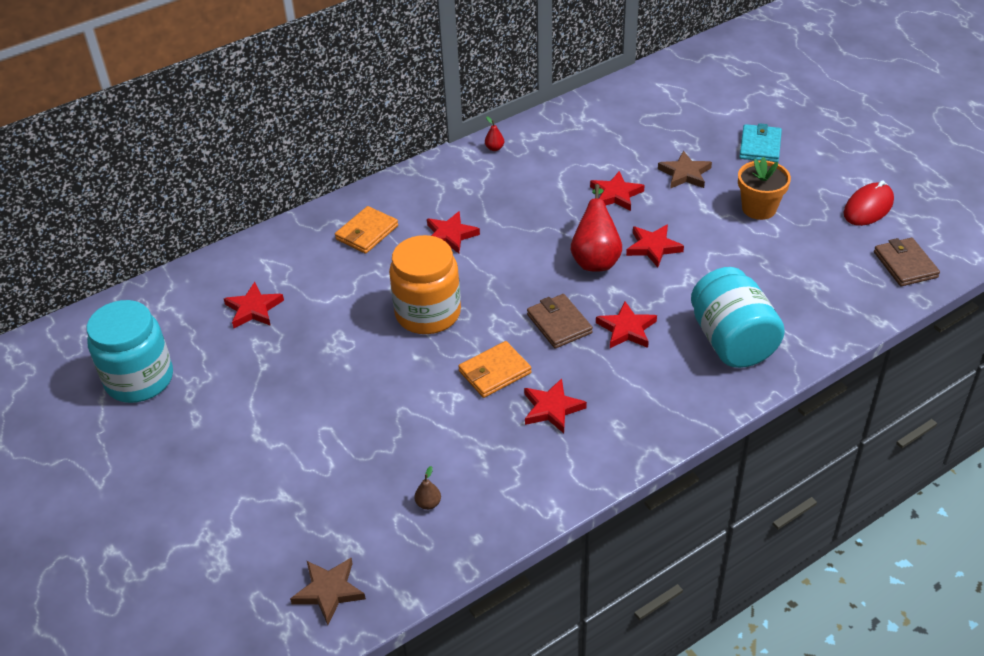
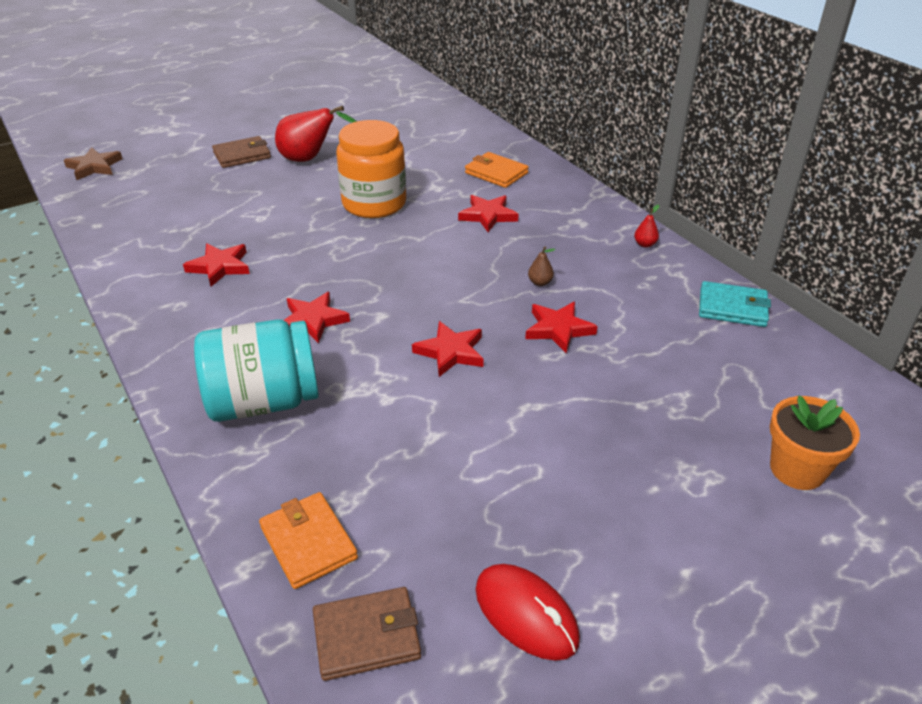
camera: 90 degrees right, 5 degrees down
(139, 379) = (337, 95): turquoise jar -> none
(253, 309) = (402, 129): red star -> none
(428, 503) = (147, 204): brown pear -> brown pear (540, 282)
(494, 372) = (282, 237): orange wallet -> orange wallet (308, 543)
(559, 324) = (336, 276): brown wallet -> brown wallet (242, 155)
(595, 259) = (436, 306): red pear -> red pear (309, 159)
(685, 174) = (608, 395): brown star -> none
(759, 208) = (527, 465): orange flower pot -> orange flower pot (797, 469)
(760, 146) = (690, 490): turquoise wallet -> turquoise wallet (732, 308)

